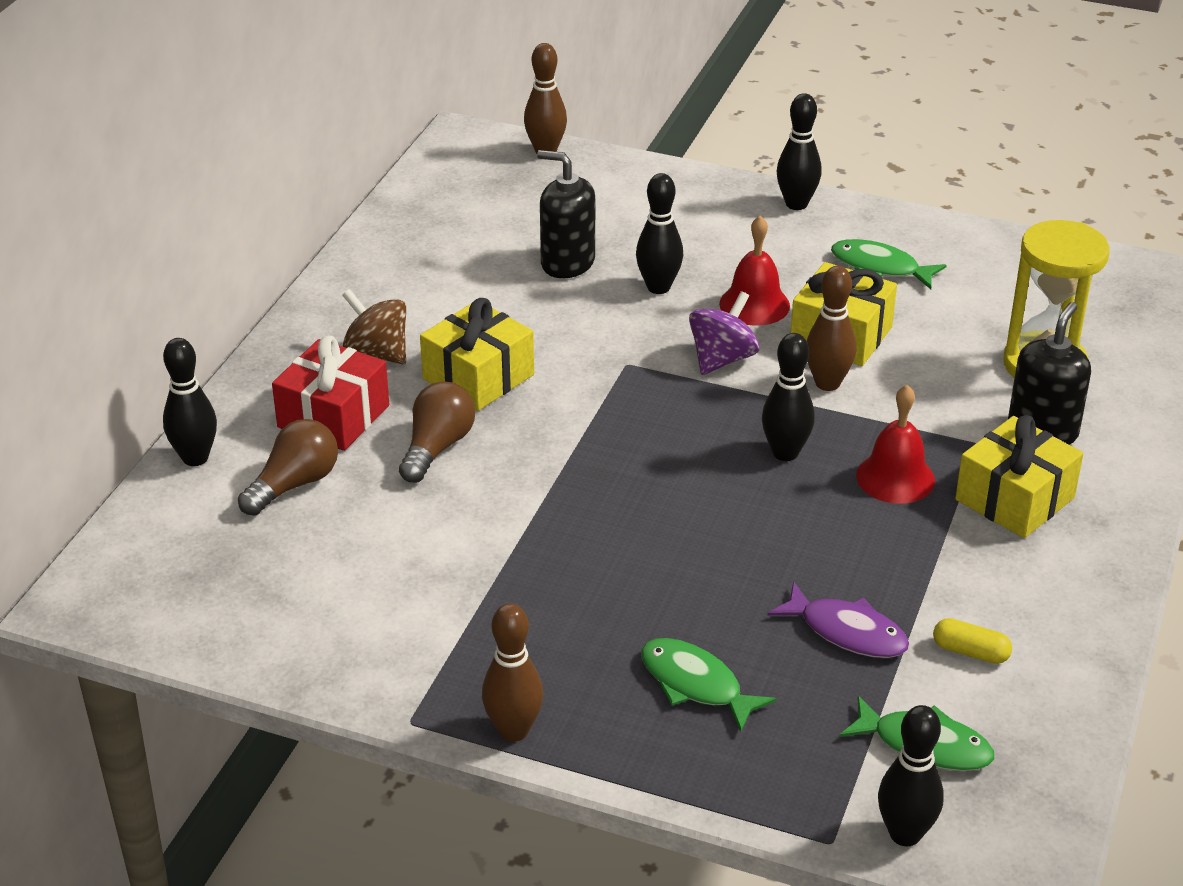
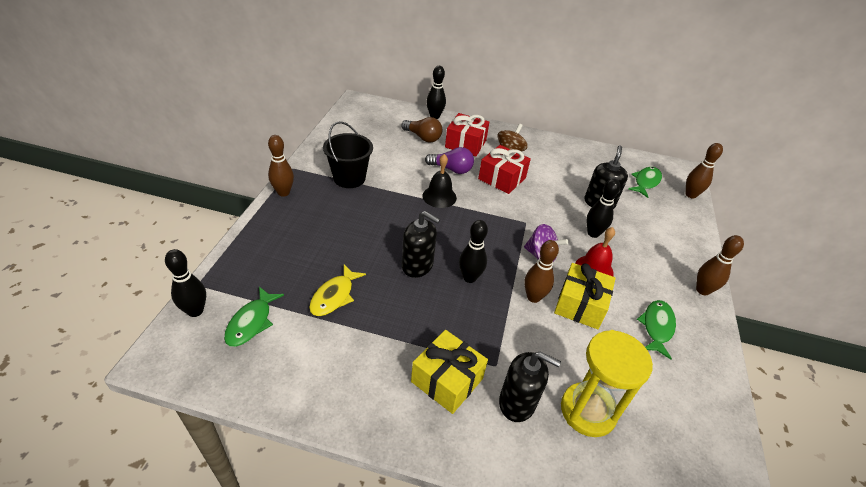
camera: 80 degrees right, 5 degrees up
(437, 448) = (451, 169): brown light bulb -> purple light bulb
(461, 615) = (349, 178): none -> black bucket
(478, 377) = (502, 178): yellow gift -> red gift
(539, 473) = (439, 196): none -> black bell
(695, 684) = (303, 243): green fish -> green fish (645, 182)
(756, 517) = (417, 265): none -> black soap dispenser
(796, 204) = (702, 290): black bowling pin -> brown bowling pin
(847, 632) = (334, 296): purple fish -> yellow fish
(895, 478) = (457, 323): red bell -> none
(970, 652) = (316, 347): yellow capsule -> none

